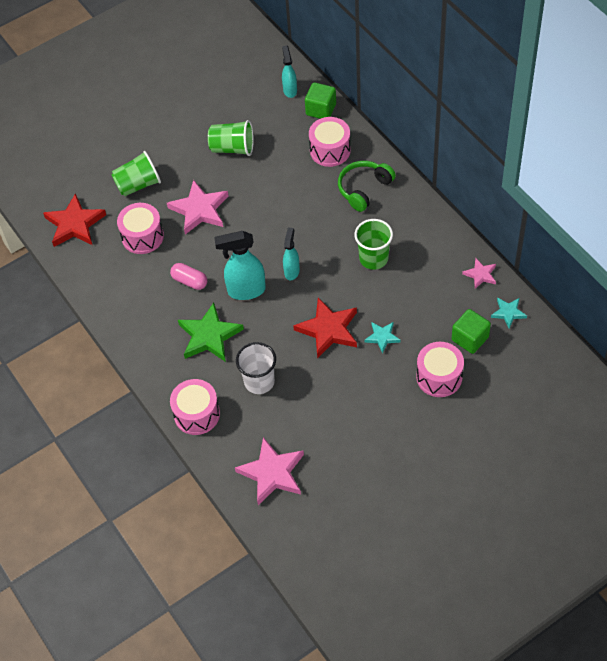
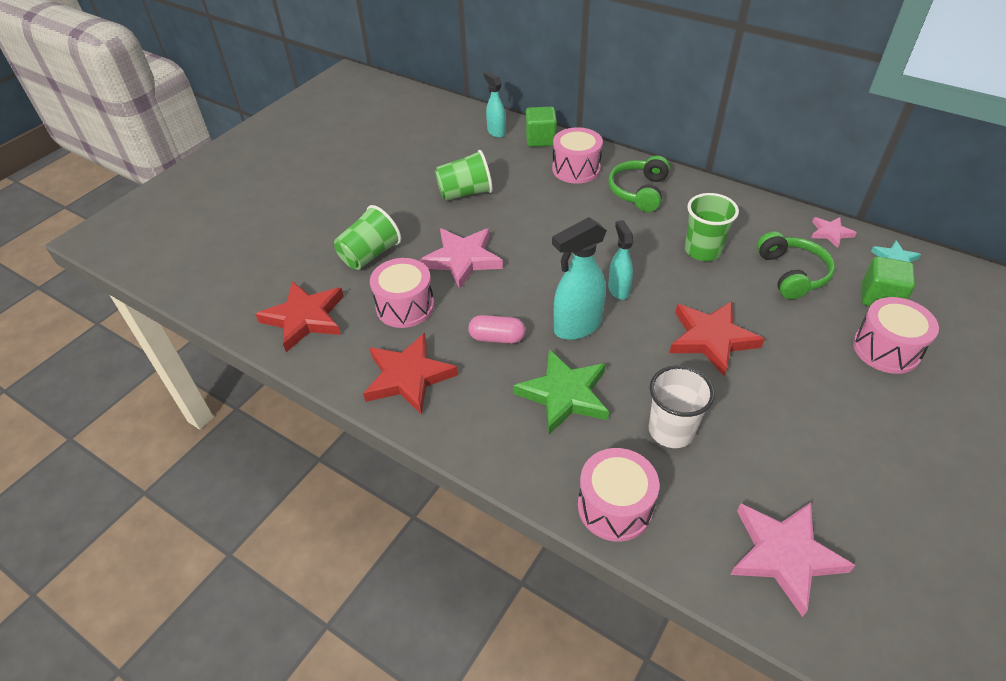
camera: 25 degrees left, 10 degrees down
(121, 291) = (408, 377): none -> red star
(382, 337) = (781, 327): turquoise star -> none
(423, 299) = (792, 274): none -> green headphones

